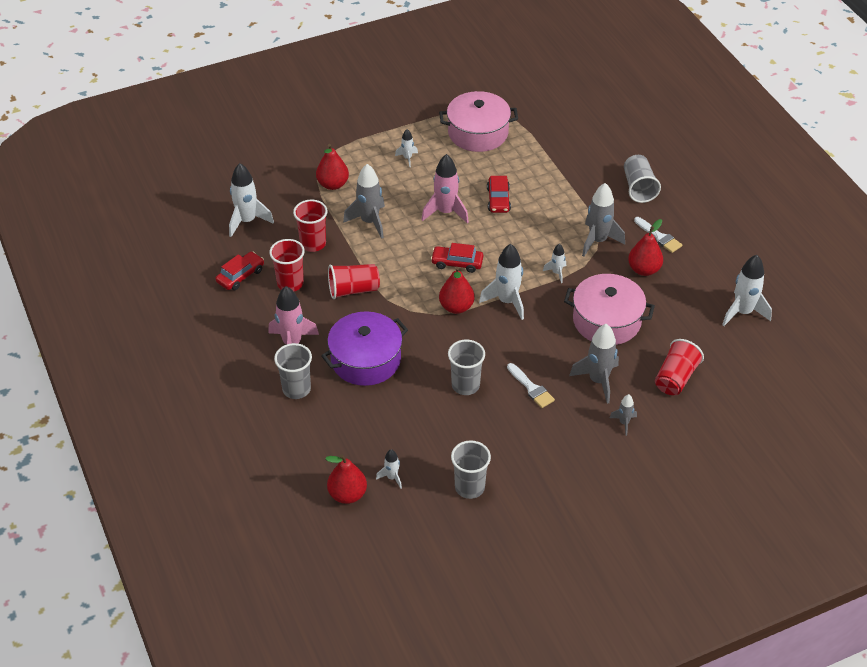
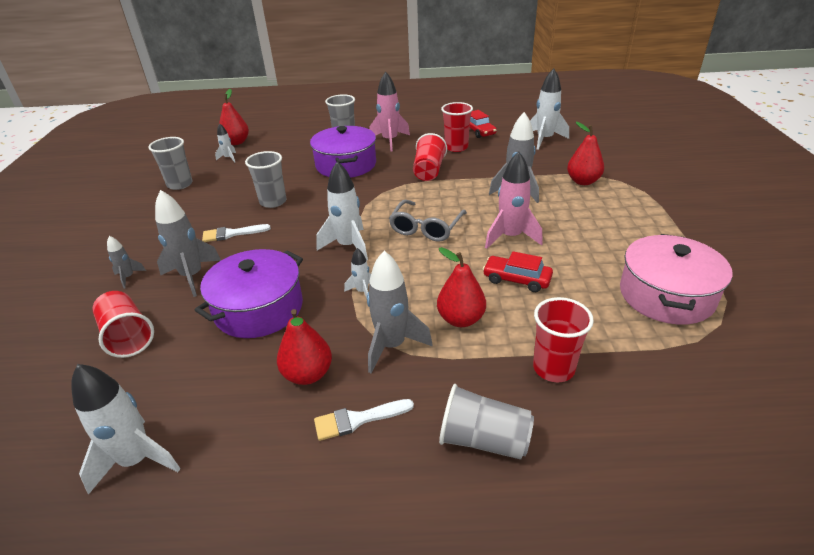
camera: 115 degrees right, 10 degrees down
(313, 243) = (500, 162): red cup -> red cup (553, 368)
(407, 158) = (618, 230): white rocket -> none
(456, 307) = (366, 215): red pear -> red pear (461, 319)
(457, 263) = (426, 228): red car -> grey glasses
(606, 321) = (259, 308): pink pot -> purple pot

